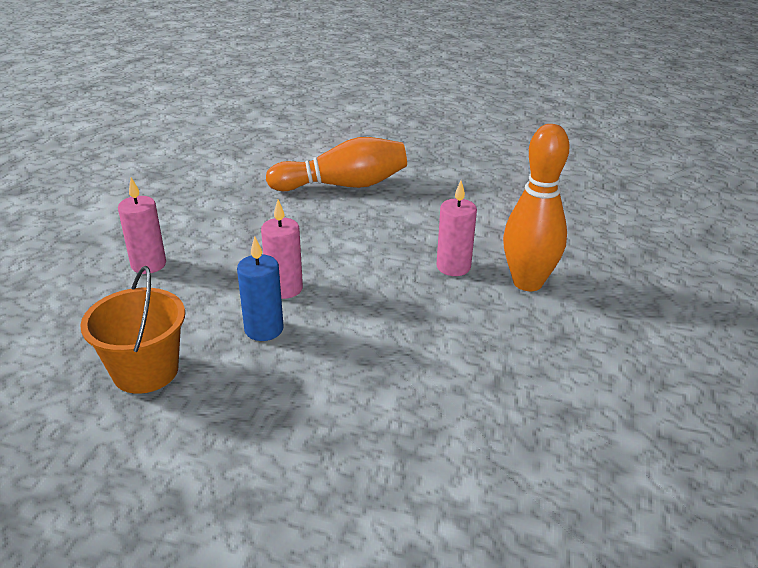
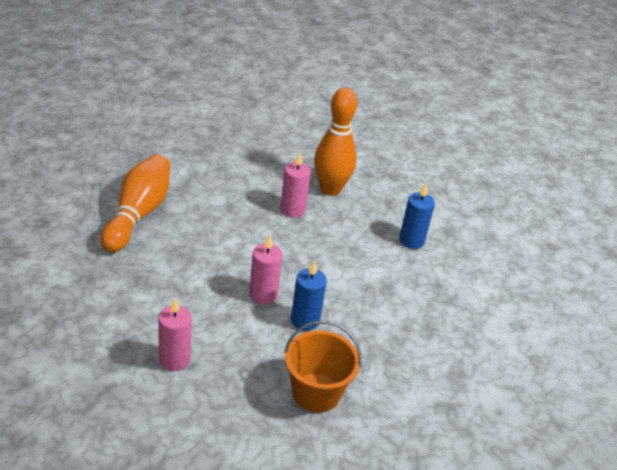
camera: 70 degrees left, 5 degrees up
(503, 379) = (411, 240): none -> blue candle

